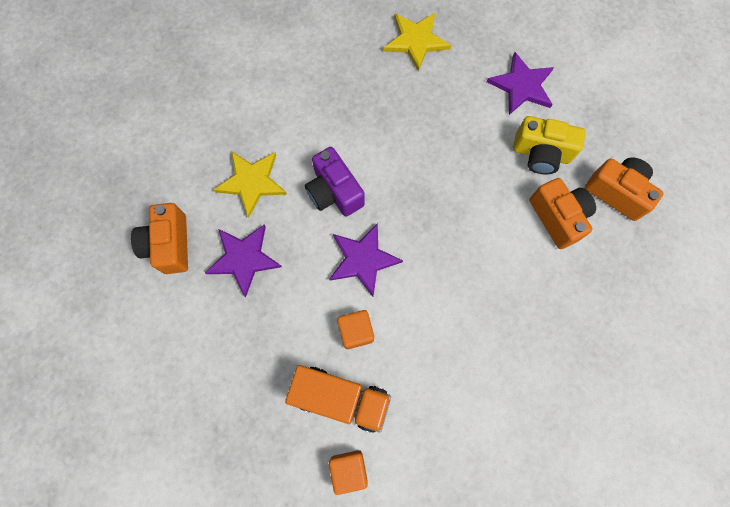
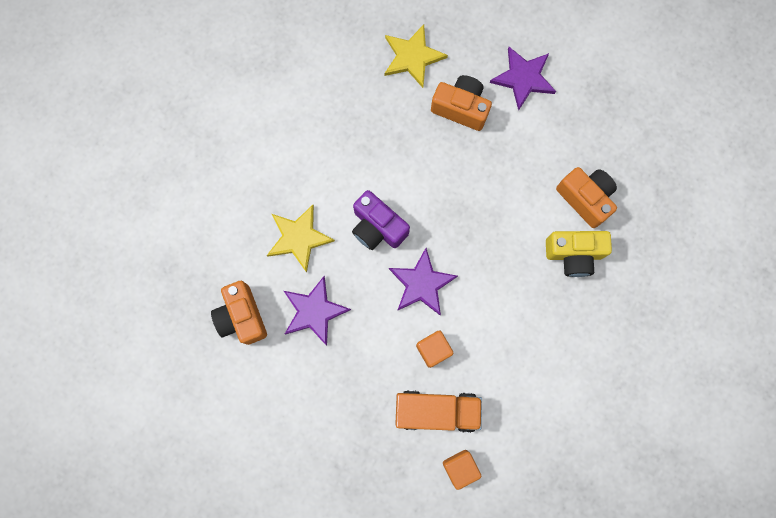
camera: 15 degrees left, 5 degrees up
(541, 154) = (556, 141): yellow camera -> yellow camera (573, 254)
(617, 192) = (632, 161): orange camera -> orange camera (461, 108)

